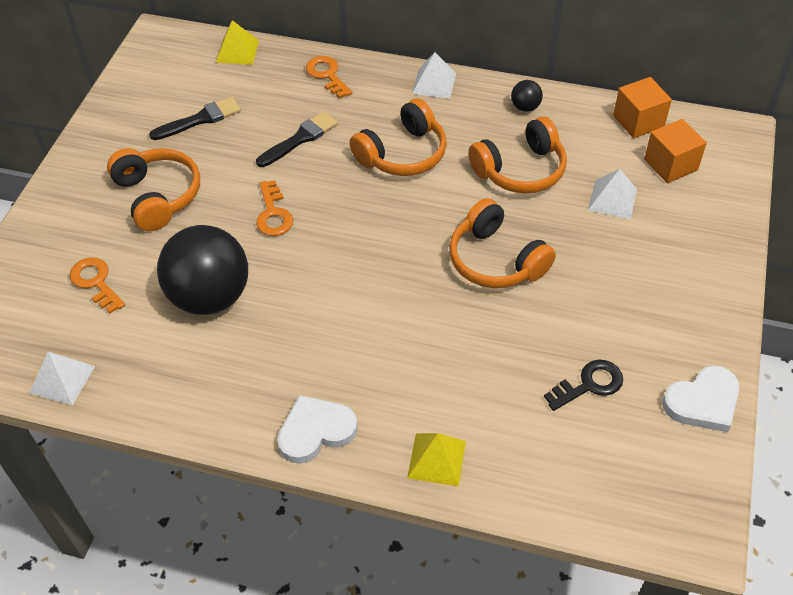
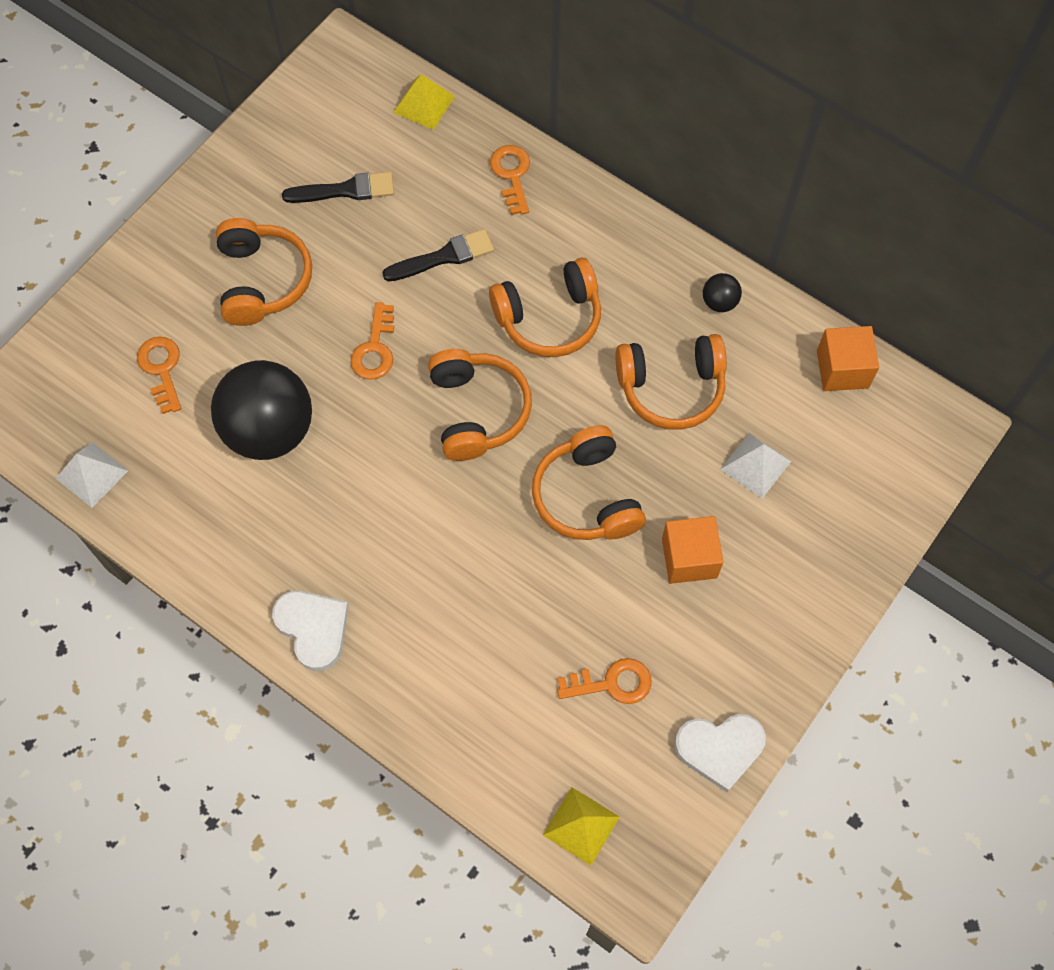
camera: 20 degrees right, 15 degrees up
(315, 431) = (313, 628): white heart -> white heart turned 60 degrees clockwise
(378, 230) = (477, 411): none -> orange headphones
(434, 83) = (630, 230): white pyramid -> none
(437, 459) = (418, 706): yellow pyramid -> yellow pyramid (581, 826)
(589, 384) = (612, 683): black key -> orange key
(670, 165) = (847, 443): orange cube -> orange cube (689, 558)

